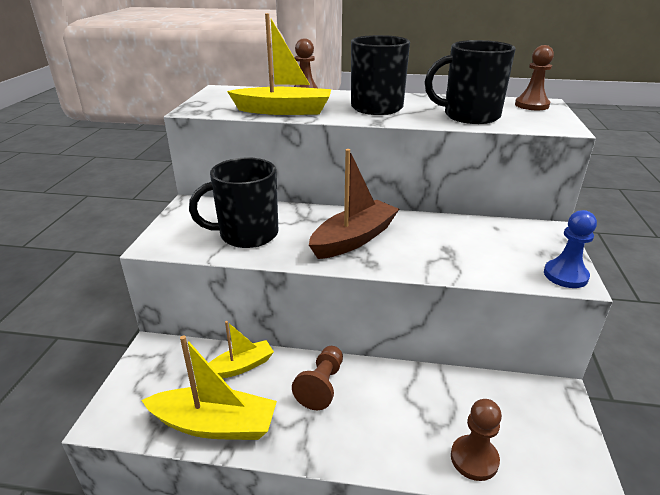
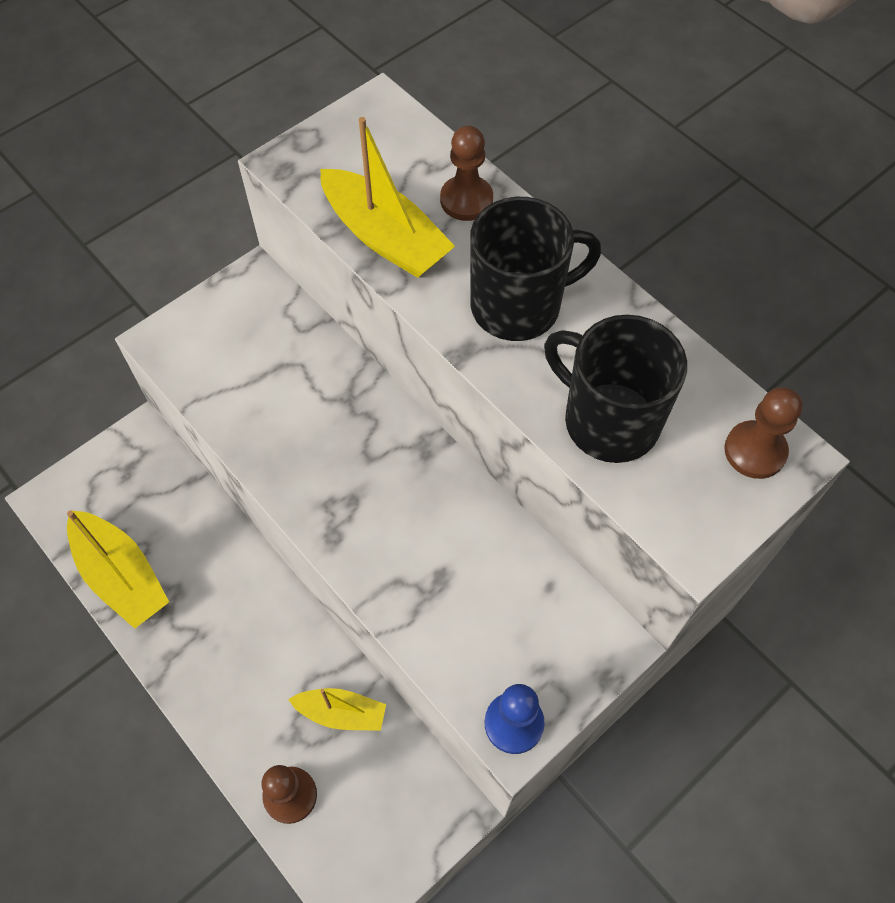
camera: 40 degrees right, 30 degrees up
(240, 366) = (195, 524): yellow boat -> yellow boat (341, 713)
(247, 234) = (259, 387): black mug -> none
(322, 385) = (244, 607): brown pawn -> none
(354, 239) = (360, 480): brown boat -> none

